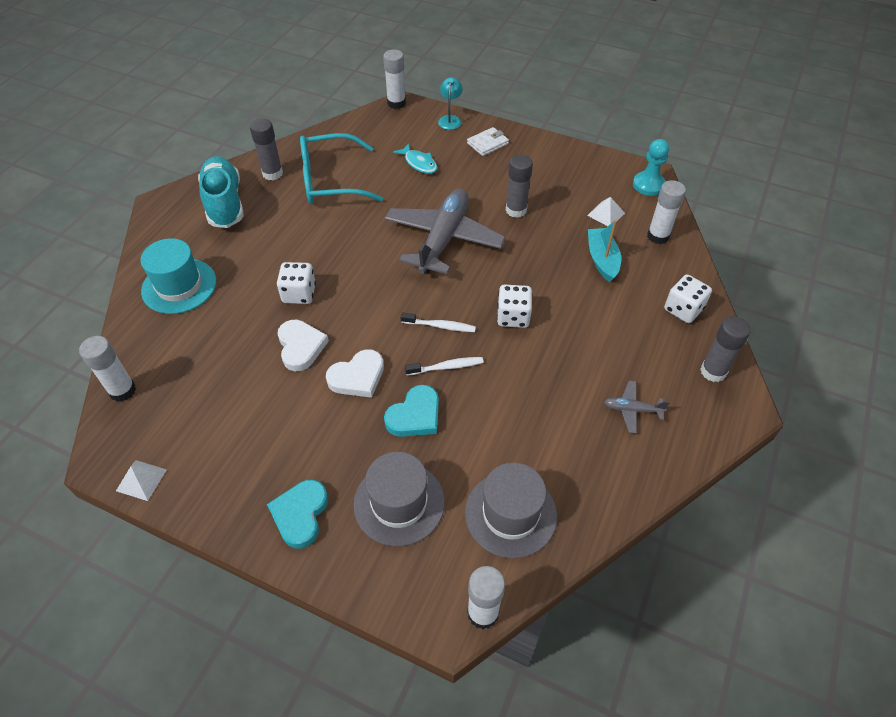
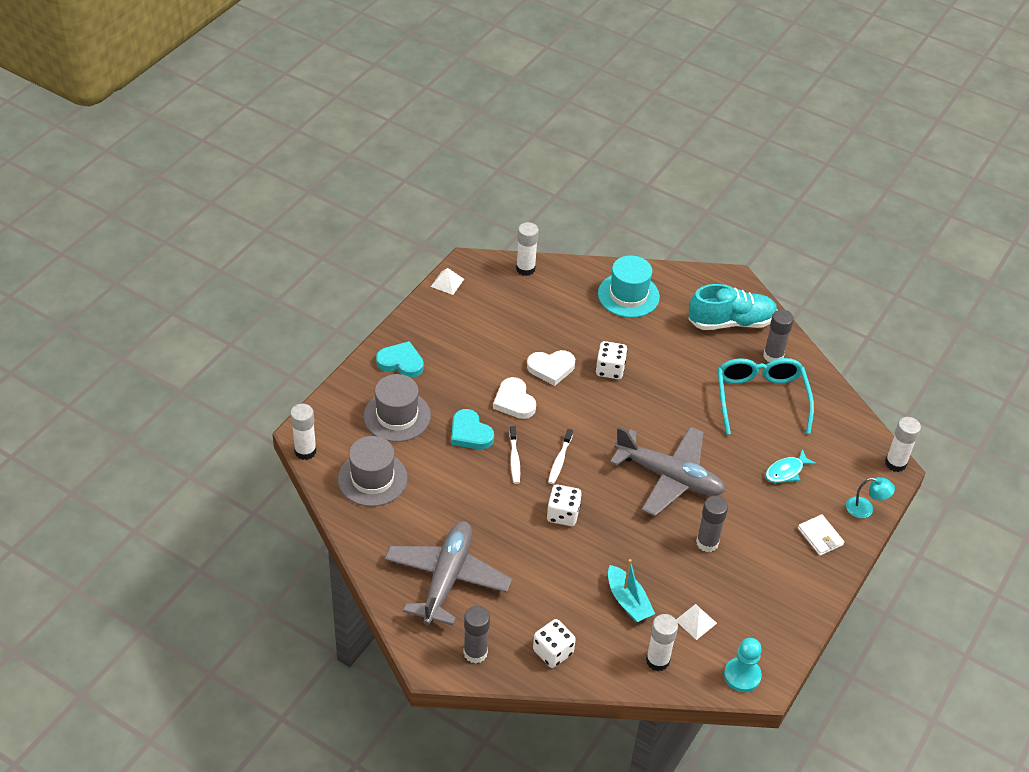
camera: 95 degrees right, 5 degrees down
(602, 259) = (628, 601): turquoise boat -> turquoise boat turned 60 degrees clockwise
(632, 410) = (447, 579): grey plane -> grey plane, size x2.38

